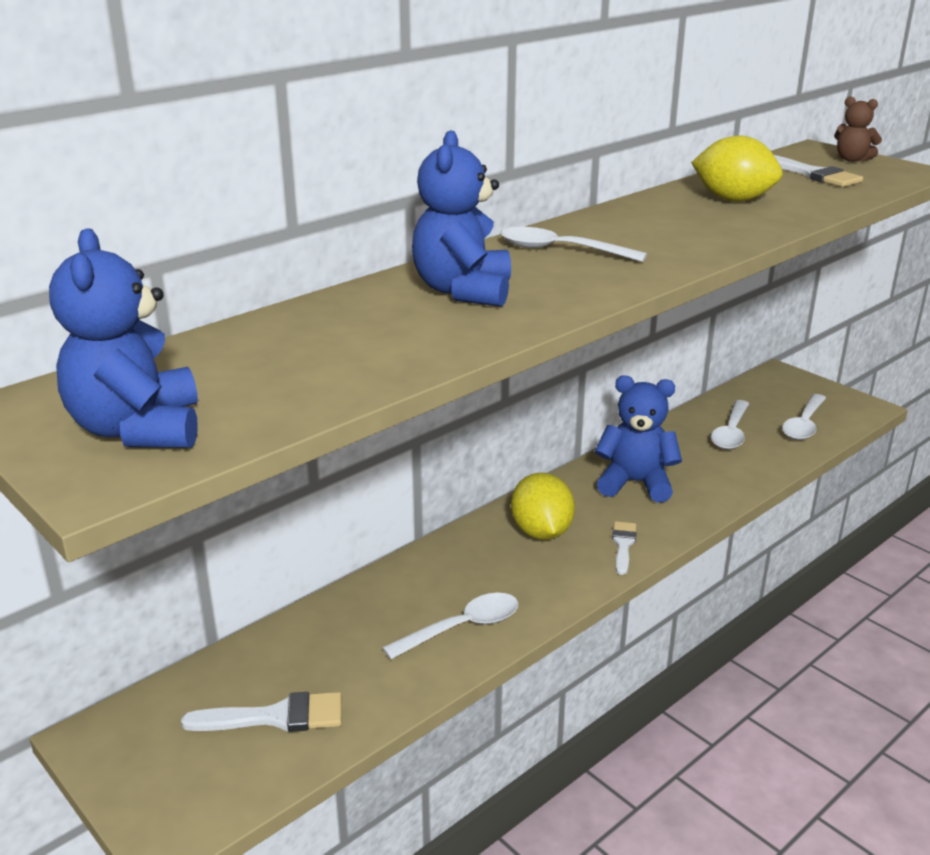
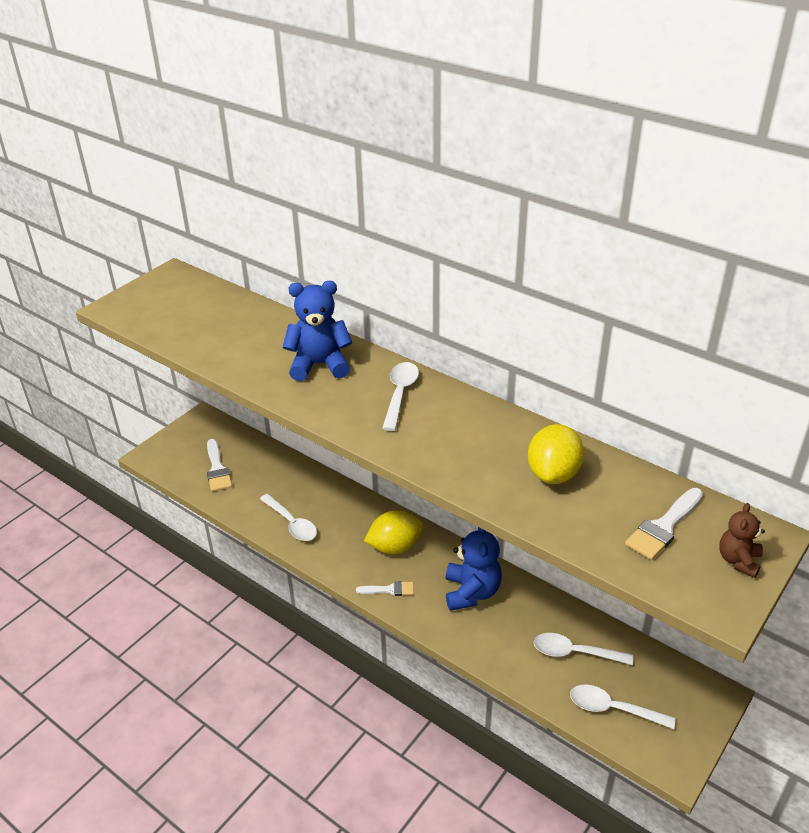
camera: 80 degrees right, 10 degrees up
(138, 430) = (152, 305): blue teddy bear -> none

